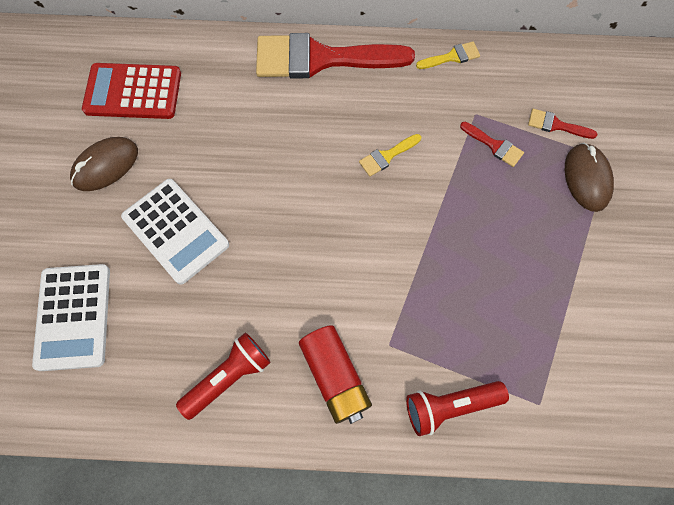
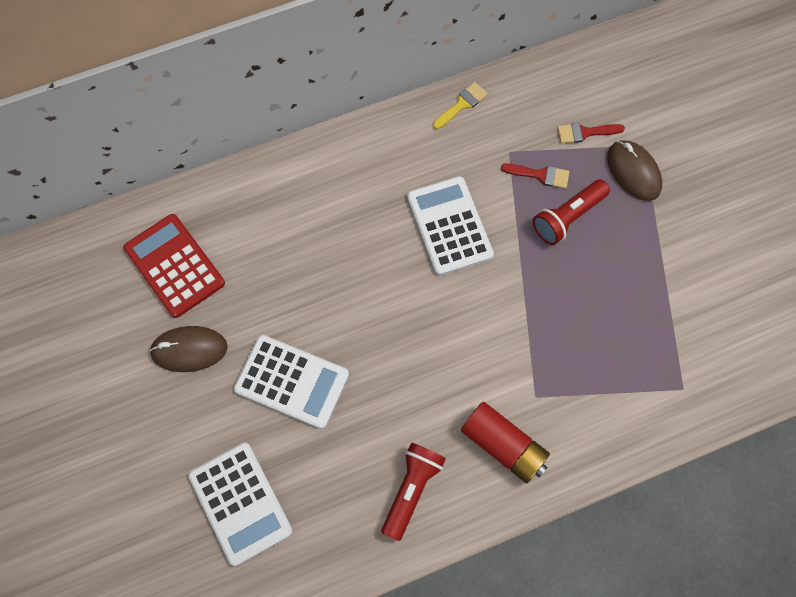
camera: 25 degrees left, 0 degrees up
(105, 166) = (189, 350): brown mouse -> brown mouse turned 60 degrees clockwise
(133, 92) = (174, 266): red calculator -> red calculator turned 75 degrees clockwise
(321, 58) = (341, 156): red brush -> none
(387, 156) = (449, 226): yellow brush -> white calculator
(450, 406) = (611, 425): red flashlight -> red flashlight (568, 217)

